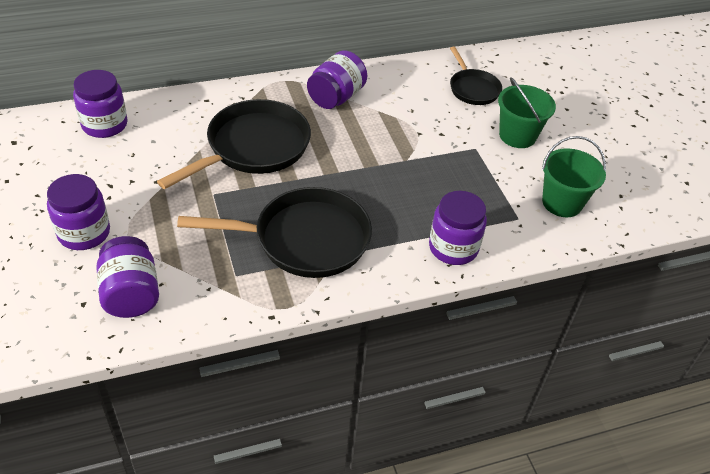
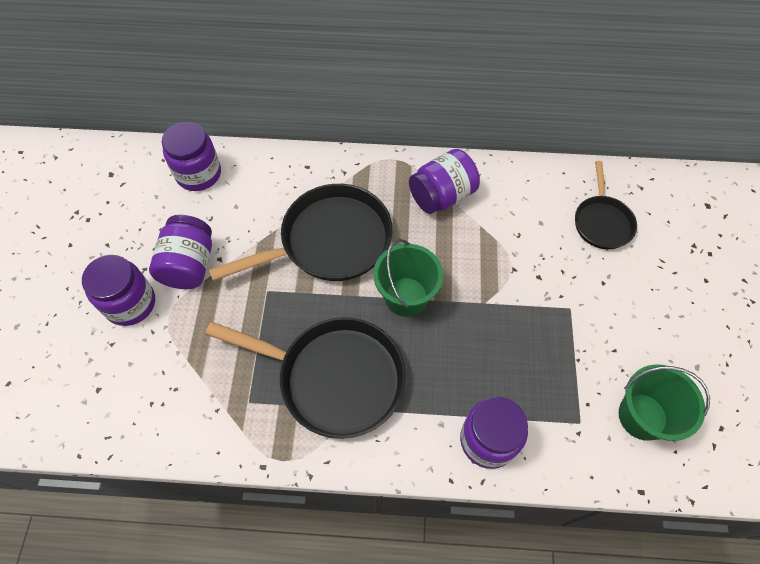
camera: 25 degrees right, 15 degrees up
(131, 294) = (144, 392): purple jar -> purple jar (189, 265)
(517, 136) = (628, 304): green bucket -> green bucket (406, 297)

